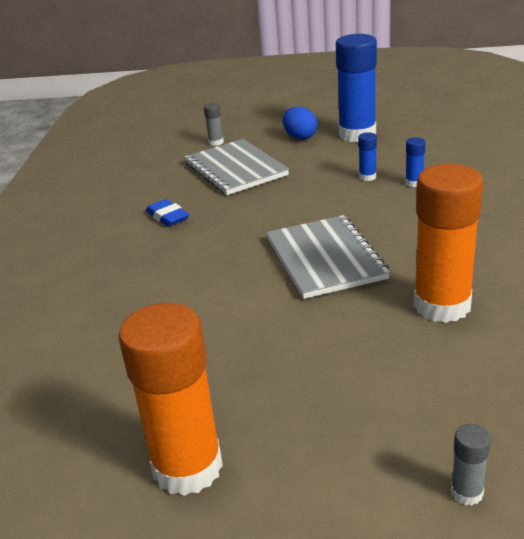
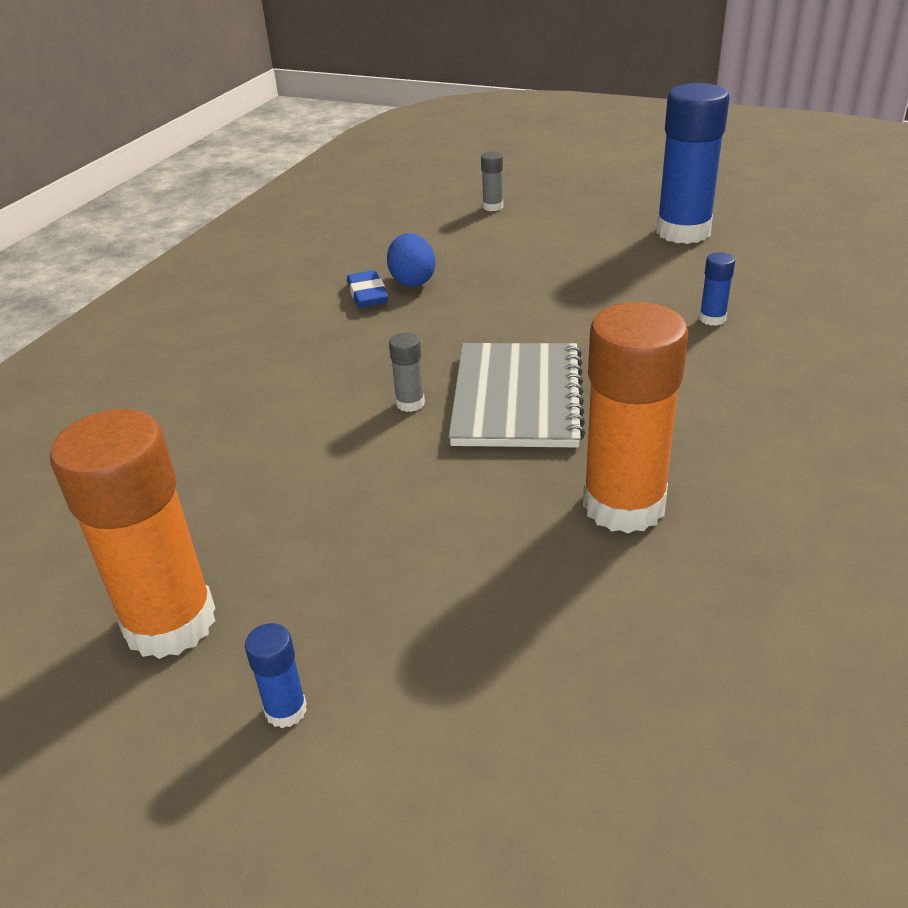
camera: 20 degrees right, 5 degrees up
(235, 169) = (491, 249): grey notebook -> none
(300, 137) = (604, 220): blue egg -> blue egg (412, 281)
(367, 177) = (654, 296): blue glue stick -> blue glue stick (286, 710)
(466, 492) = (468, 777): grey glue stick -> grey glue stick (410, 403)

